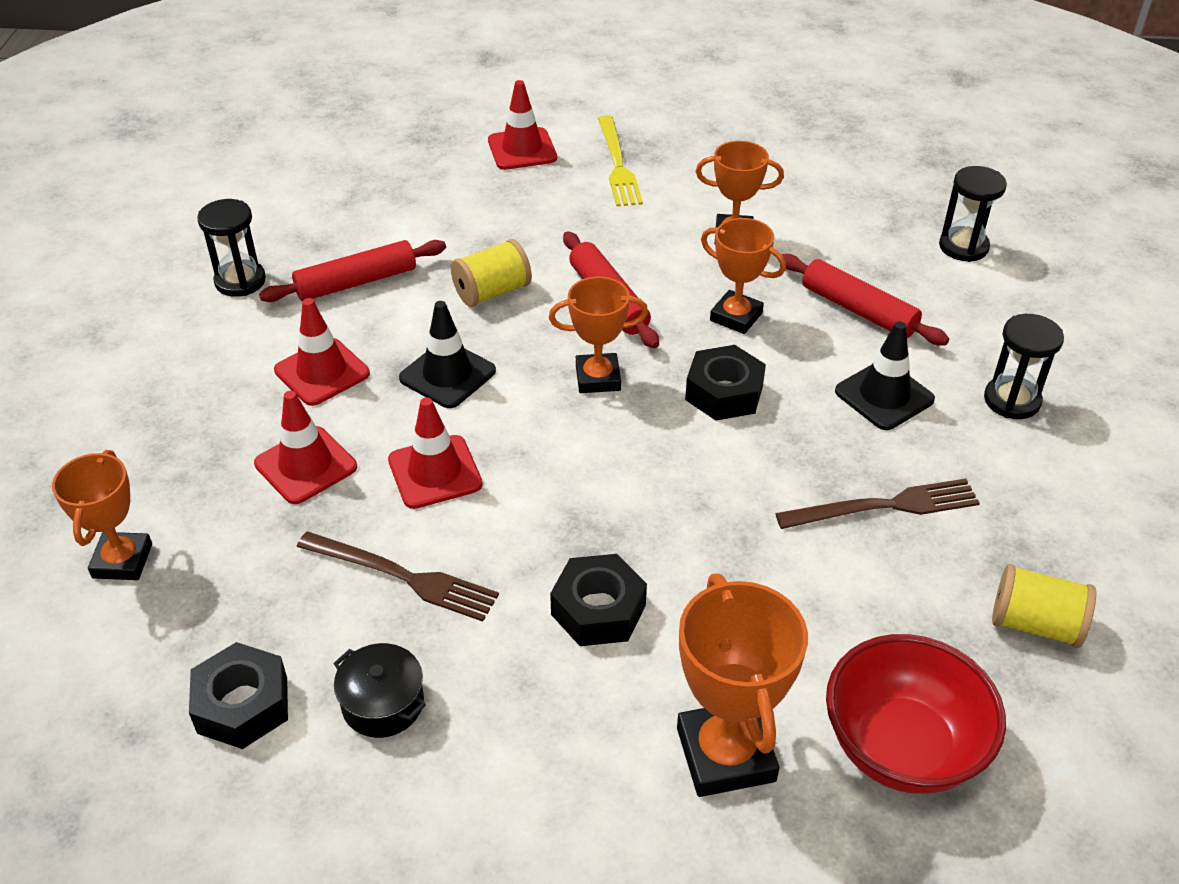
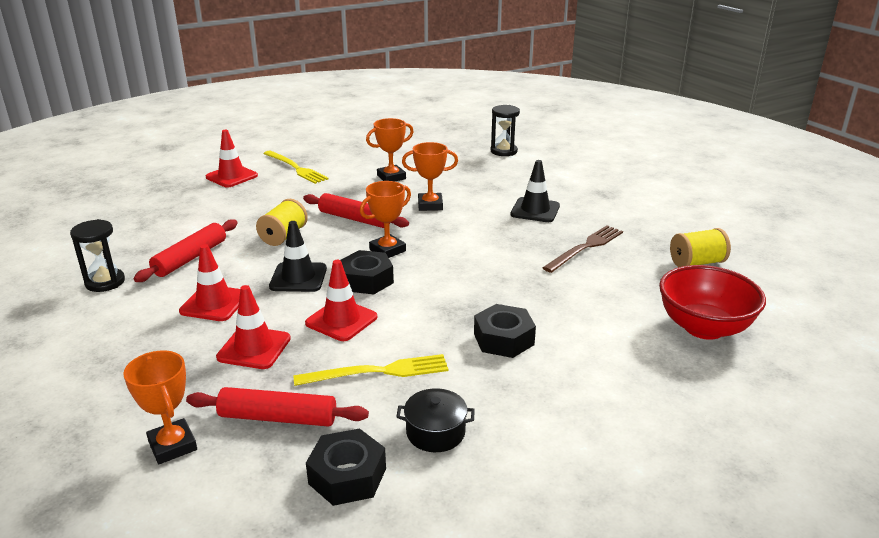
camera: 35 degrees left, 15 degrees down
(403, 577) = (378, 372): brown fork -> yellow fork
(724, 393) = (460, 234): black nut -> black nut (366, 280)
(726, 754) = (636, 366): orange trophy -> none
(858, 310) = (485, 185): red rolling pin -> red rolling pin (278, 418)
(1012, 400) = (590, 194): black hourglass -> none

